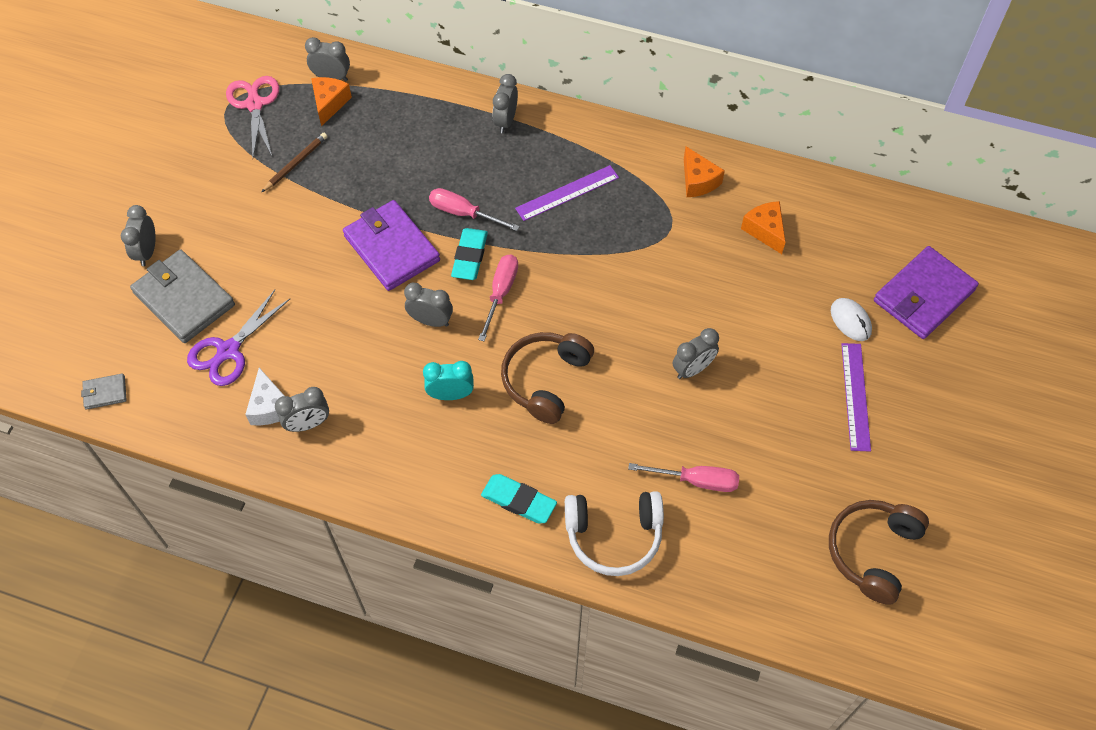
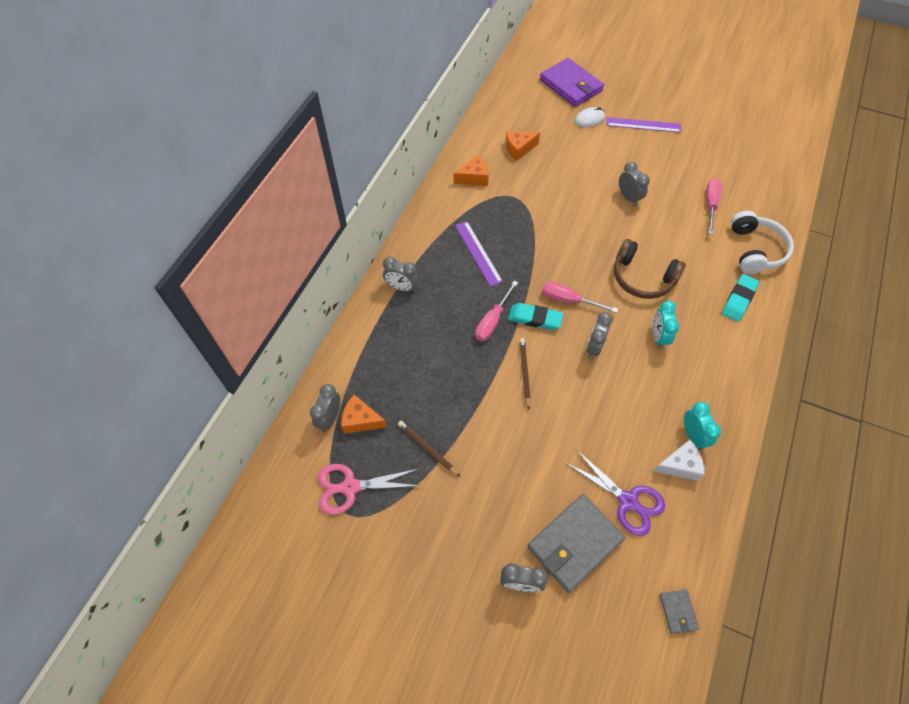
camera: 85 degrees left, 0 degrees up
(308, 424) = (693, 436): grey clock -> turquoise clock
(391, 248) = (524, 373): purple wallet -> brown pencil
(872, 552) = (745, 133): brown headphones -> none

